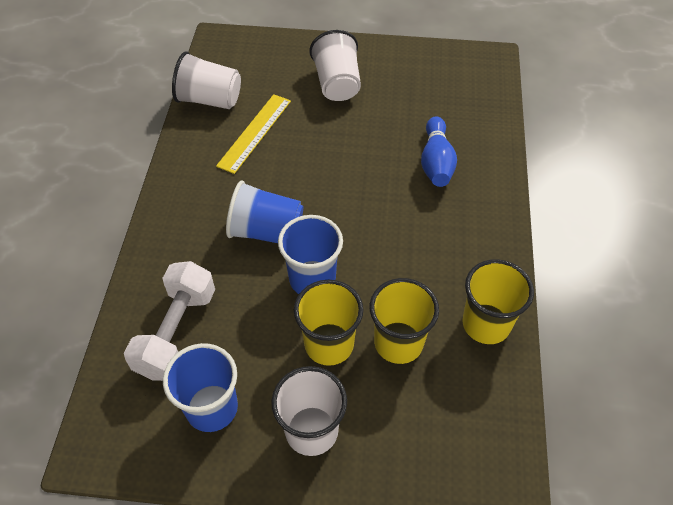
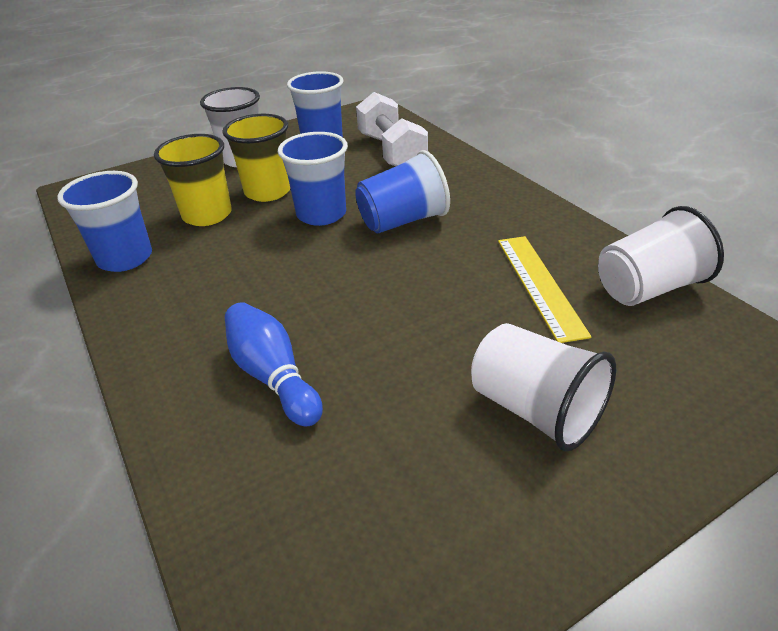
camera: 145 degrees right, 15 degrees down
(486, 324) = (125, 258): yellow cup -> blue cup

